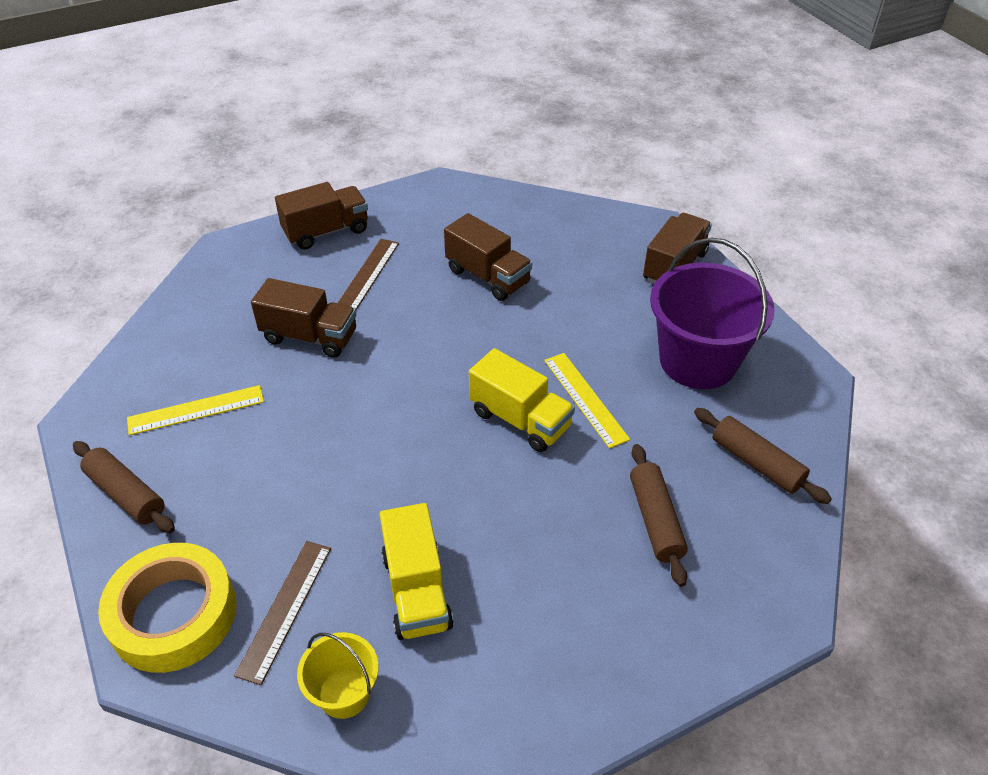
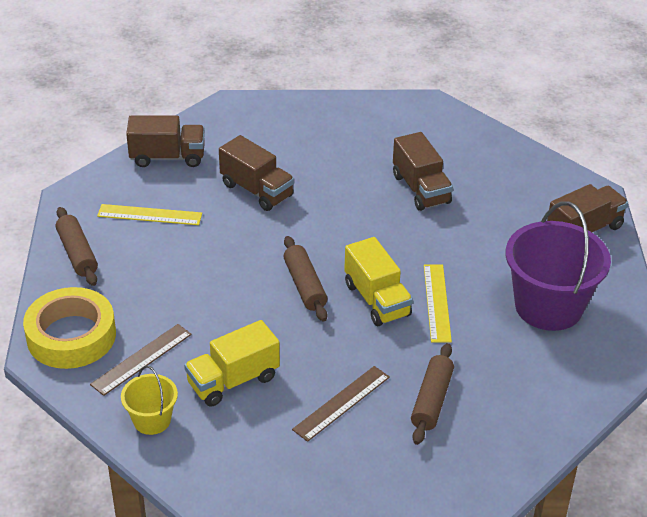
camera: 25 degrees right, 5 degrees down
(326, 231) = (314, 115): brown truck -> brown truck (167, 157)
(367, 275) = (326, 159): brown ruler -> brown ruler (341, 403)
(416, 590) = (233, 380): yellow truck -> yellow truck turned 45 degrees clockwise
(756, 463) = (540, 392): brown rolling pin -> brown rolling pin (305, 286)

